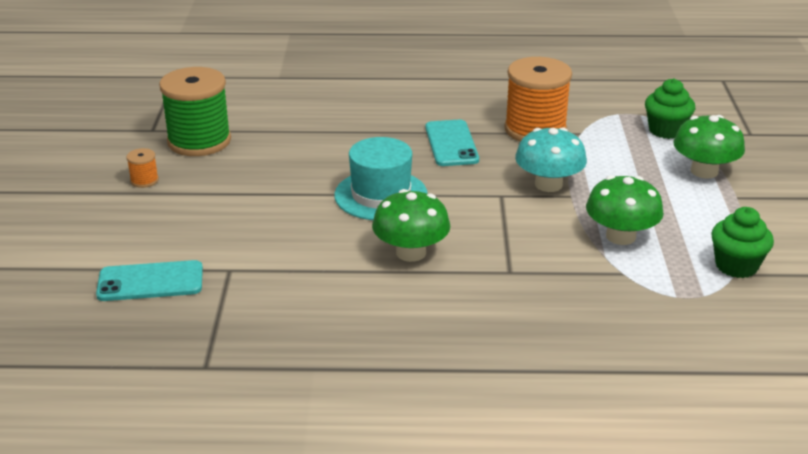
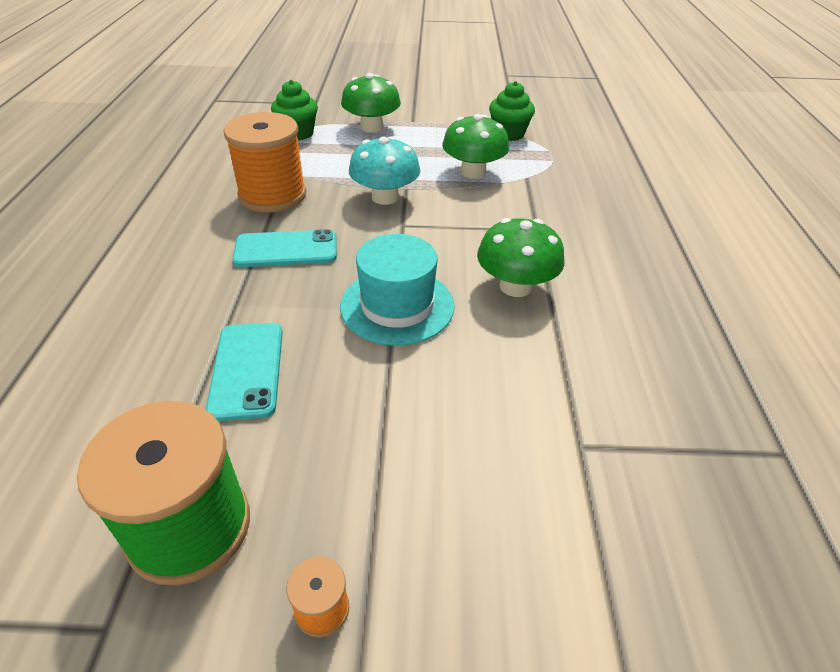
camera: 90 degrees left, 10 degrees up
(150, 282) = (636, 545): turquoise phone -> turquoise phone (247, 370)

